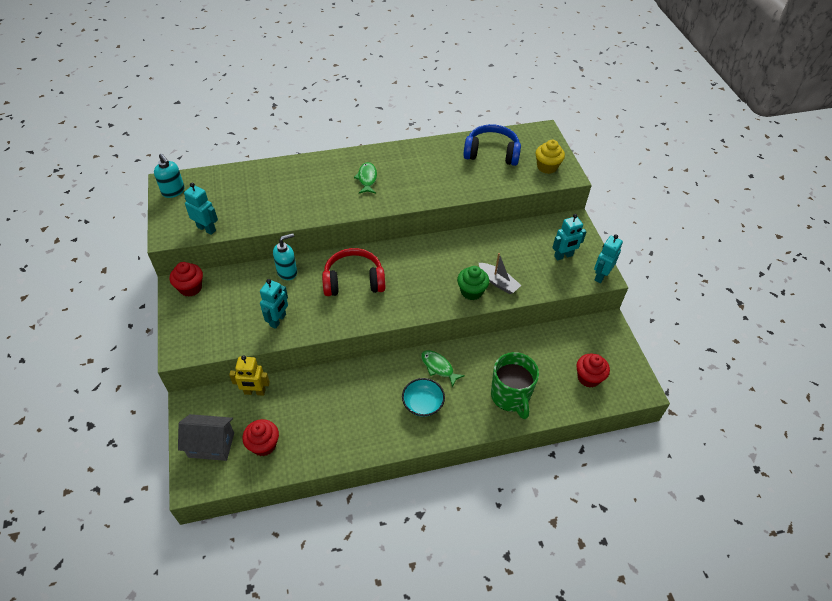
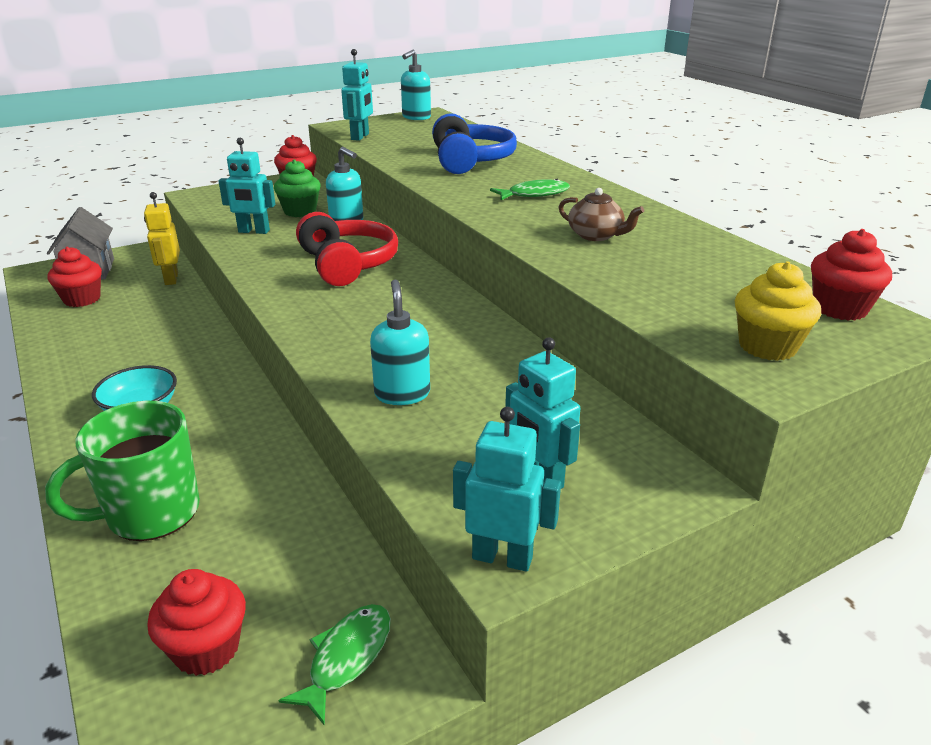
camera: 75 degrees right, 20 degrees down
(432, 175) = (596, 235): none -> brown teapot
(438, 367) = (224, 413): green fish -> green fish (347, 658)
(471, 291) = (363, 366): green cupcake -> green cupcake (300, 211)
(491, 153) = (730, 279): blue headphones -> blue headphones (470, 161)
(498, 282) = (402, 394): grey boat -> turquoise soap dispenser
(525, 138) = (839, 308): none -> red cupcake

